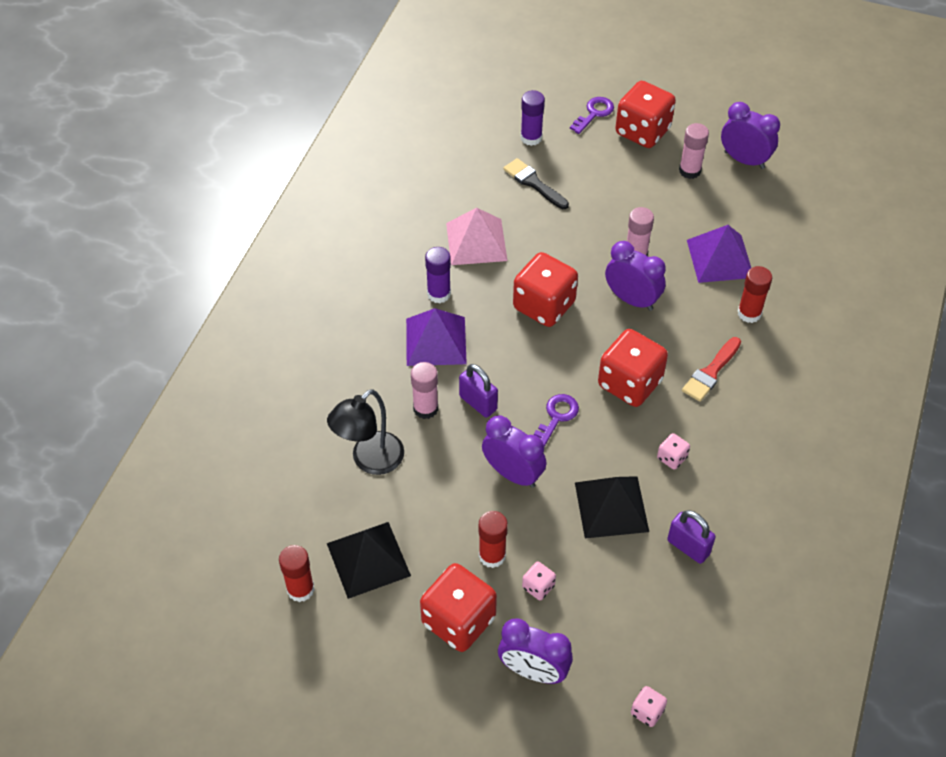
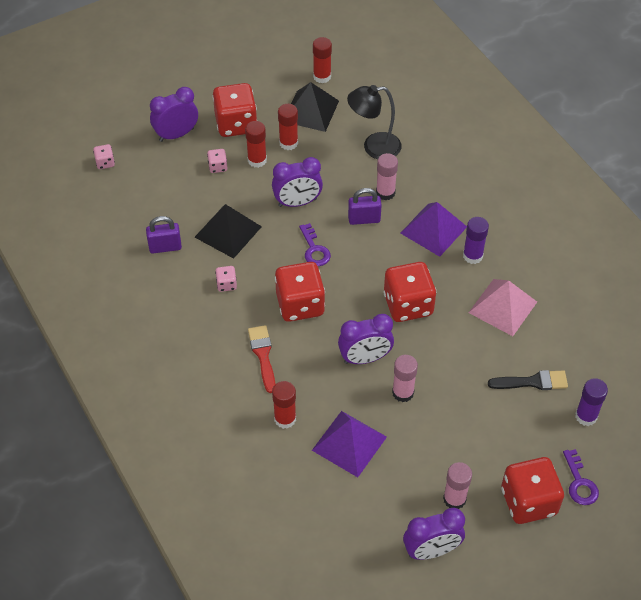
camera: 130 degrees right, 0 degrees up
(370, 460) = (374, 147): black lamp -> black lamp turned 90 degrees counterclockwise
(438, 544) = (288, 143): none -> red glue stick

